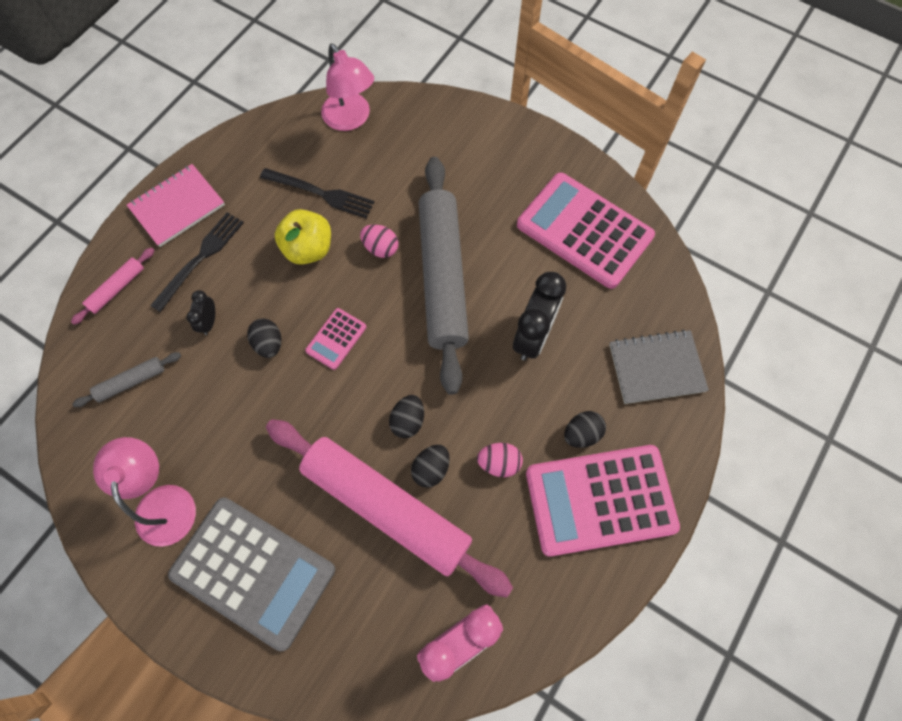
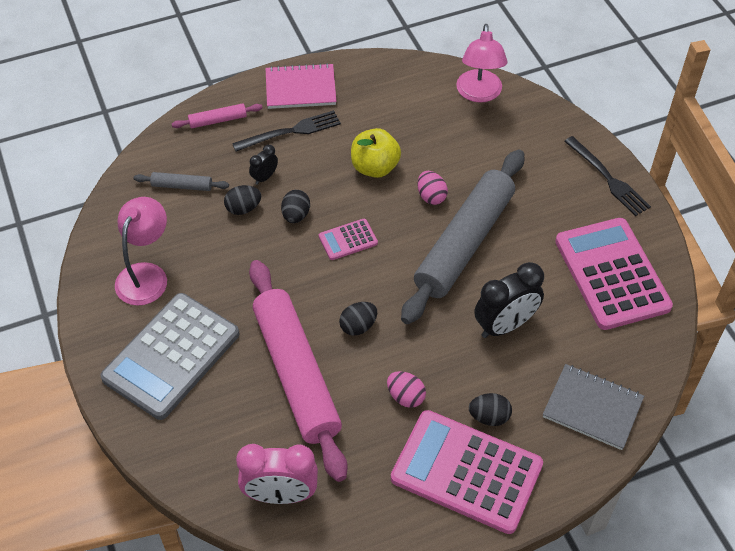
camera: 35 degrees right, 15 degrees down
(253, 571) = (171, 356): grey calculator -> grey calculator turned 60 degrees clockwise
(322, 194) = (415, 135): black fork -> black fork (609, 179)
(431, 469) = (350, 369): black egg -> black egg (243, 208)

